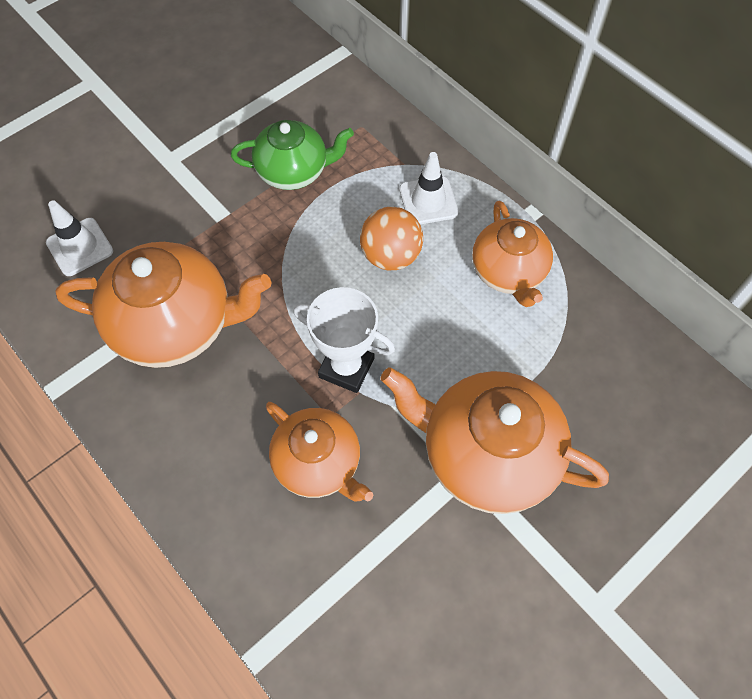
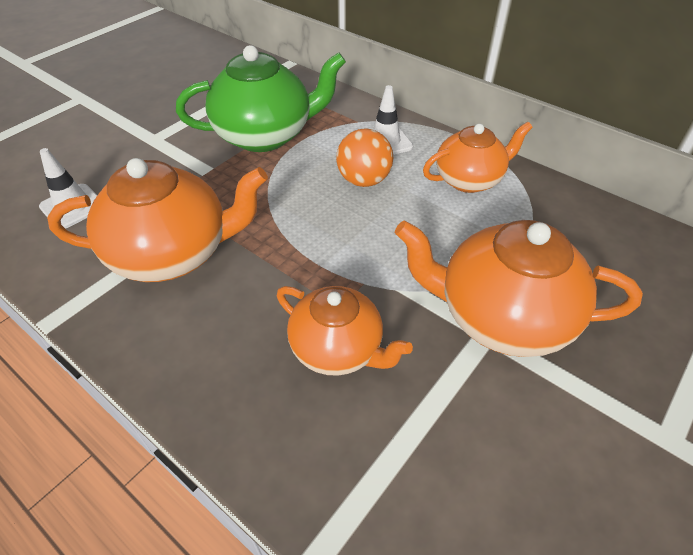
camera: 10 degrees left, 15 degrees down
(293, 171) = (265, 135): green teapot -> green teapot, size x1.56
(346, 368) = (346, 265): white trophy -> none
(508, 272) = (469, 180): orange teapot -> orange teapot turned 90 degrees counterclockwise

